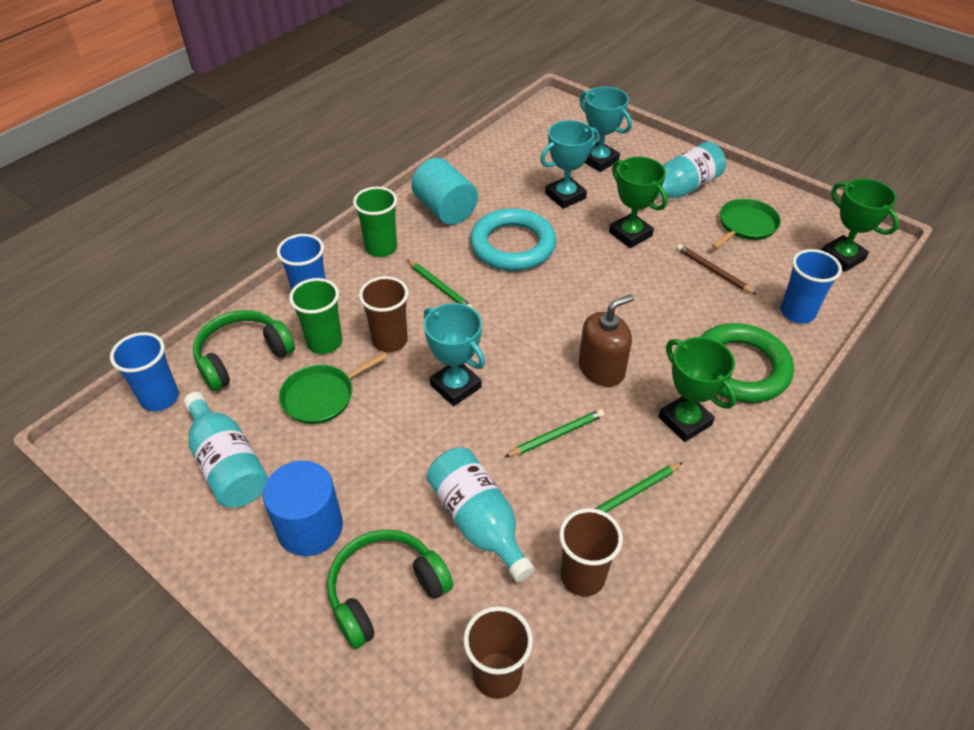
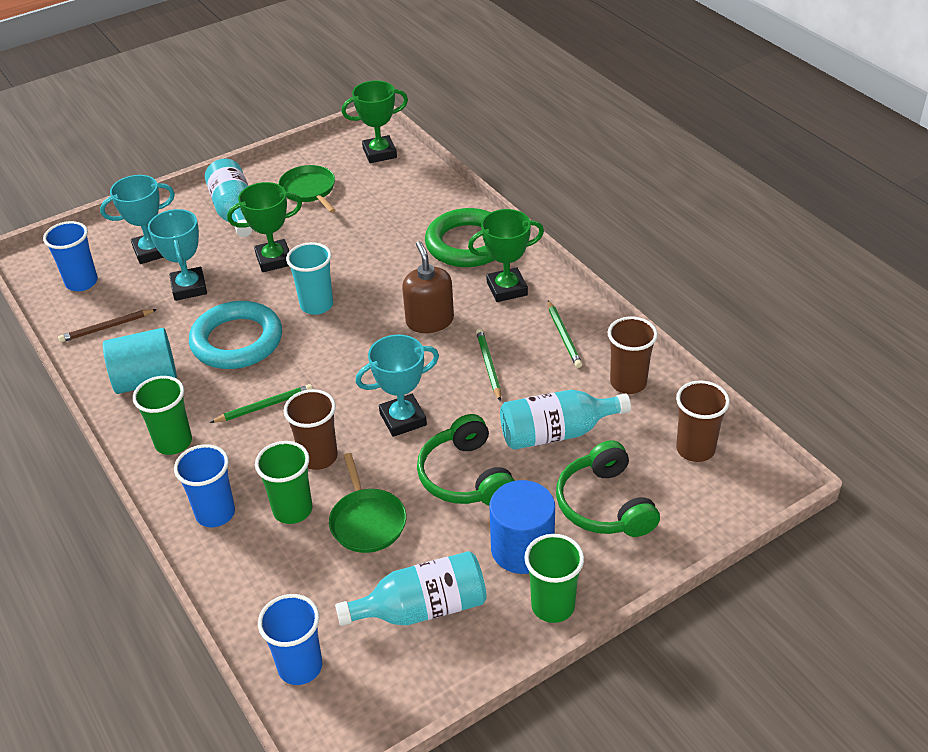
camera: 70 degrees left, 5 degrees down
(241, 572) = (553, 606): none -> green cup
(242, 356) = (275, 584): green headphones -> green headphones (465, 476)
(583, 281) = (316, 305): none -> turquoise cup
(713, 271) = (353, 225): brown pencil -> brown pencil (107, 327)
(797, 312) = (426, 196): blue cup -> blue cup (81, 282)

